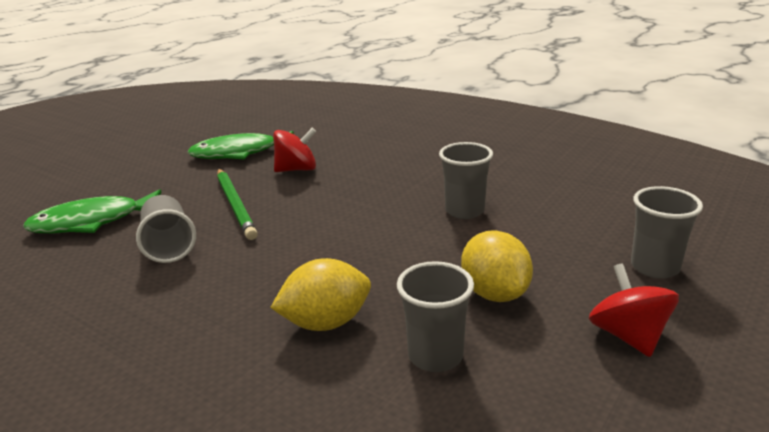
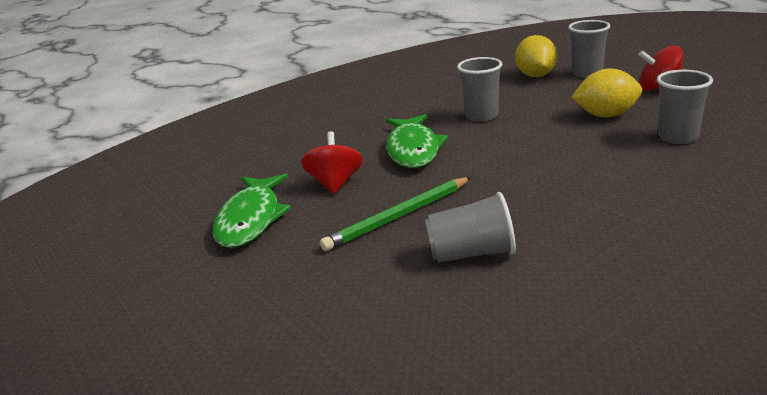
camera: 70 degrees left, 0 degrees up
(92, 222) = (374, 320): green fish -> green fish (413, 149)
(236, 205) = (398, 217): green pencil -> green pencil turned 150 degrees clockwise
(326, 322) = (634, 171): yellow lemon -> yellow lemon (535, 75)

